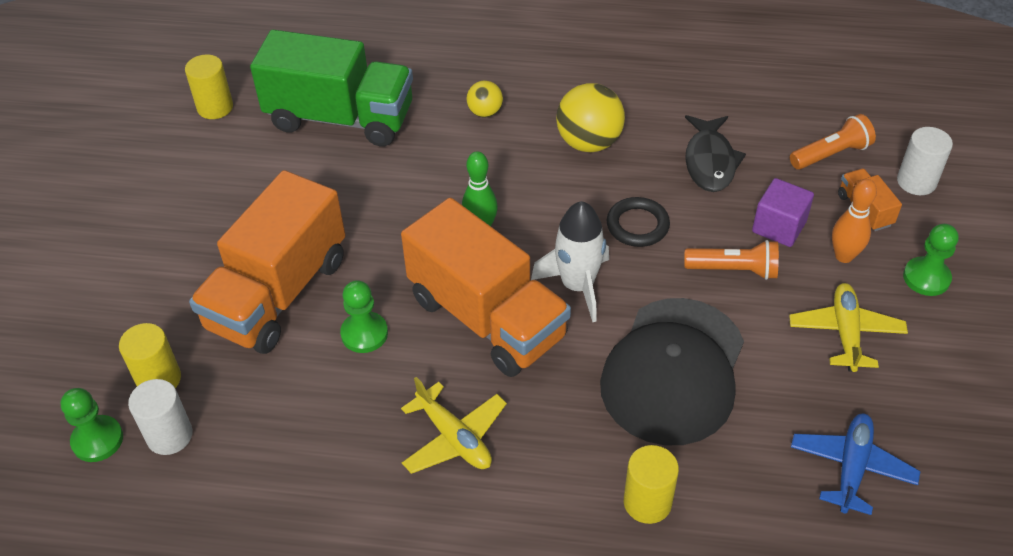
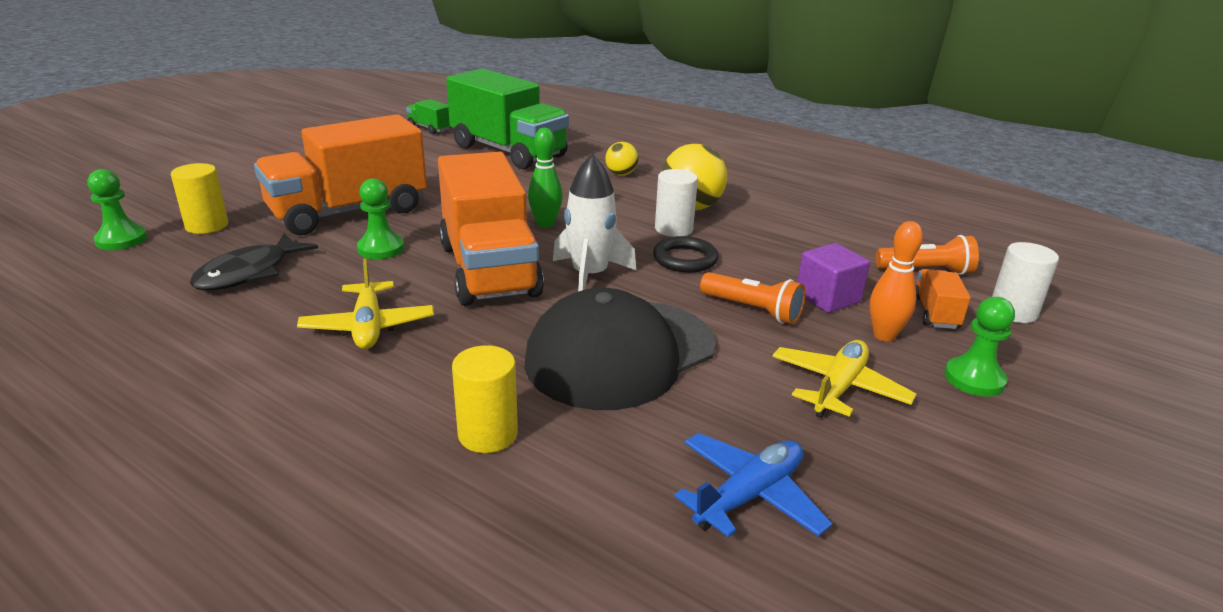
camera: 25 degrees right, 20 degrees down
(169, 435) = (168, 253): white cylinder -> white cylinder (673, 229)
(215, 107) = (430, 128): yellow cylinder -> green truck
(710, 161) = (793, 244): black fish -> black fish (249, 273)

